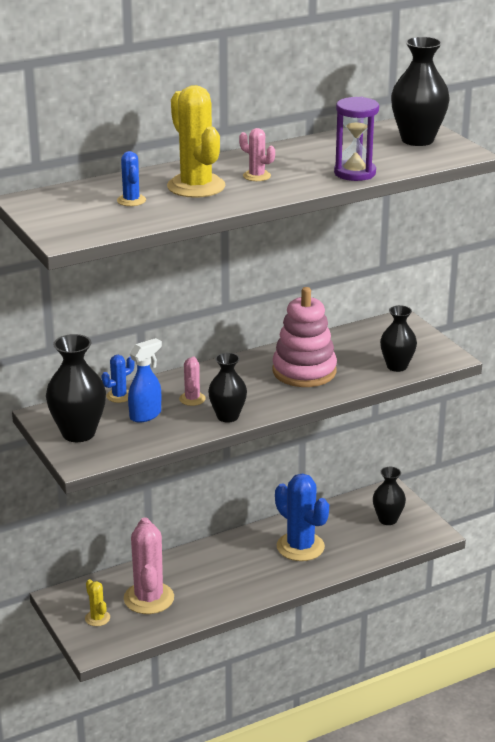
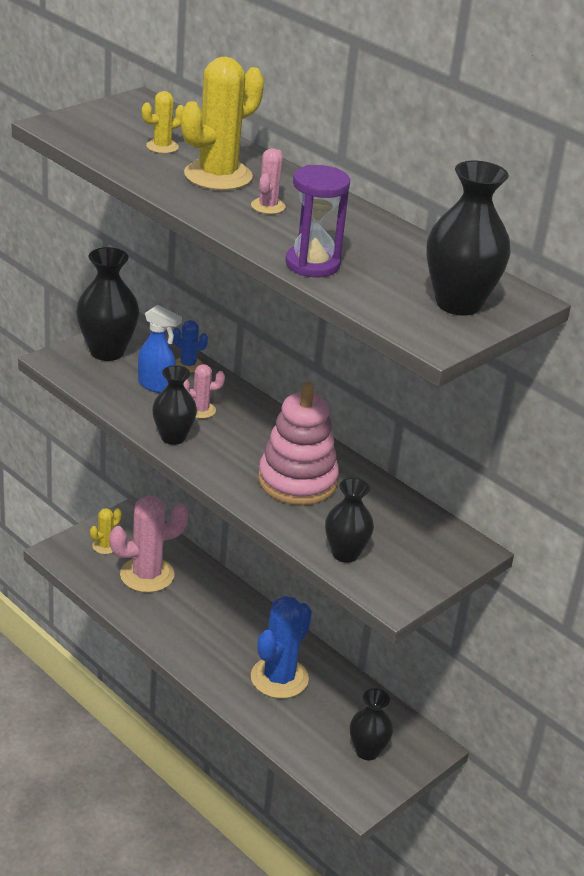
camera: 70 degrees right, 5 degrees up
(131, 200) = (162, 147): blue cactus -> yellow cactus

